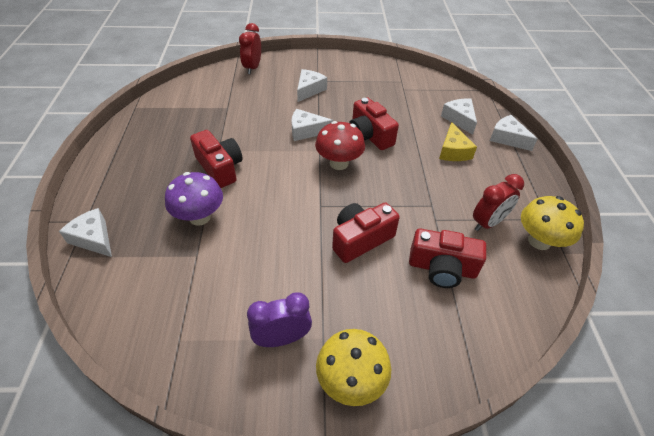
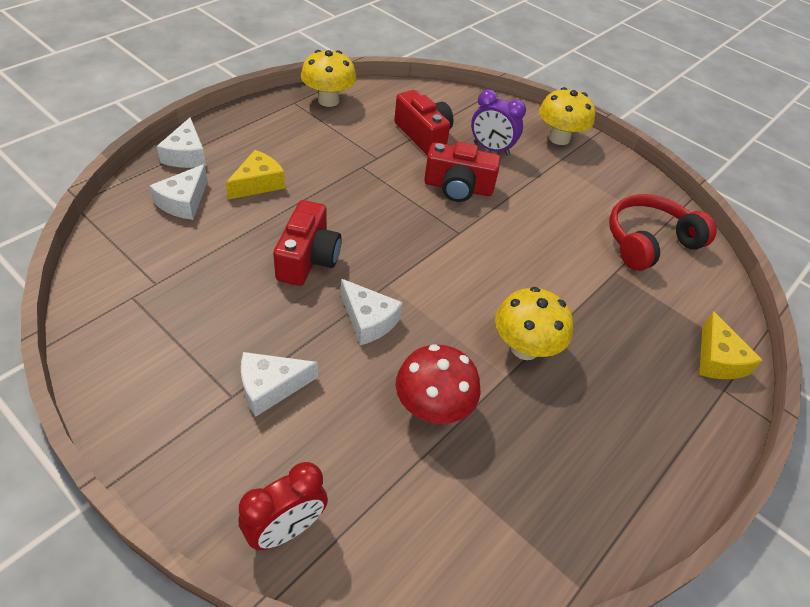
camera: 140 degrees left, 0 degrees up
(94, 238) = (717, 359): white cheese -> yellow cheese
(184, 307) = (649, 242): none -> red headphones
(199, 217) = (590, 305): purple mushroom -> none
(220, 168) = (524, 348): red camera -> yellow mushroom
(282, 338) = (585, 179): purple clock -> purple clock (491, 149)
(339, 163) = (387, 255): red mushroom -> red mushroom (432, 408)
(488, 223) = (342, 129): red clock -> none

